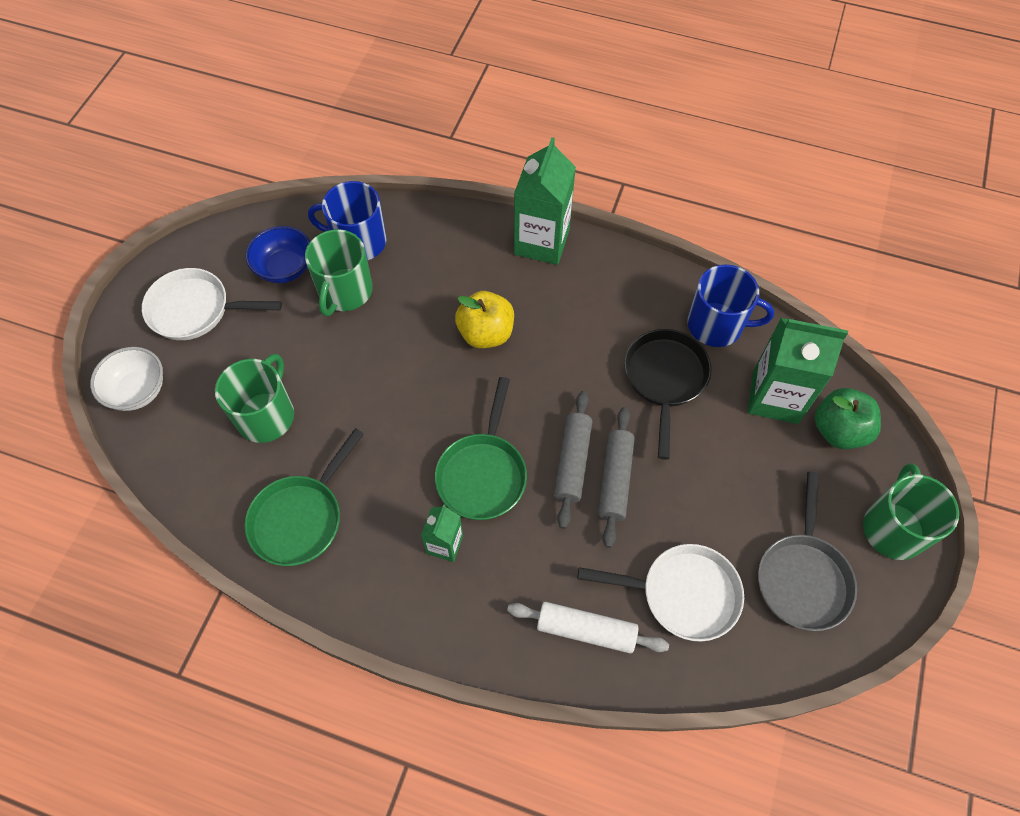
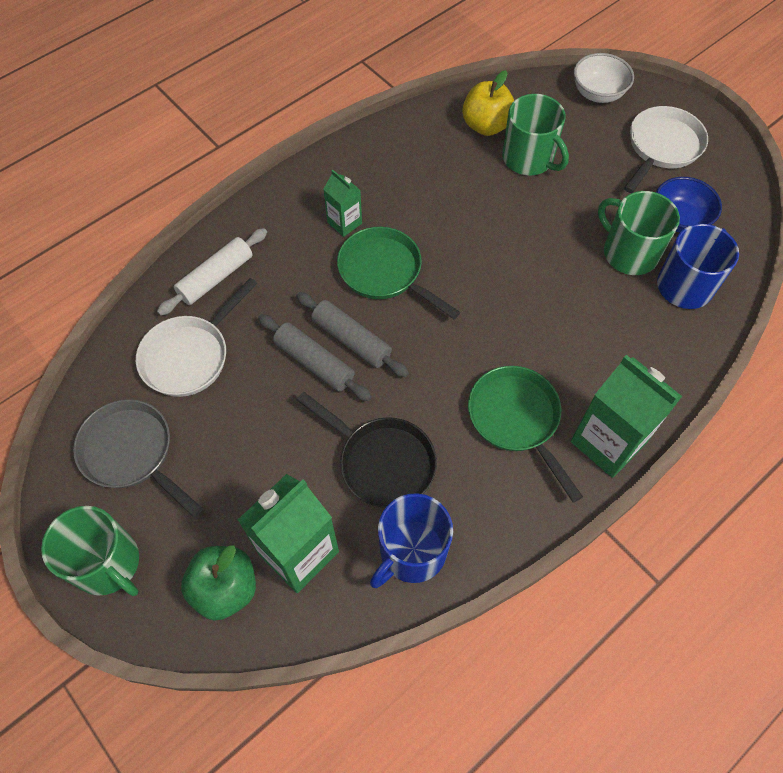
camera: 120 degrees right, 0 degrees up
(300, 518) = (426, 149): green pan -> green pan (516, 419)
(486, 333) = (521, 339): yellow apple -> yellow apple (486, 126)

